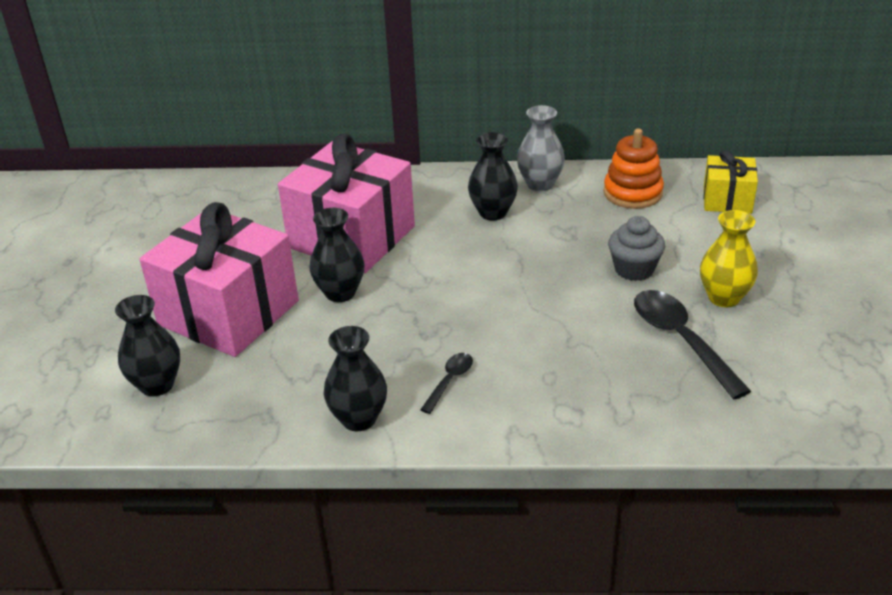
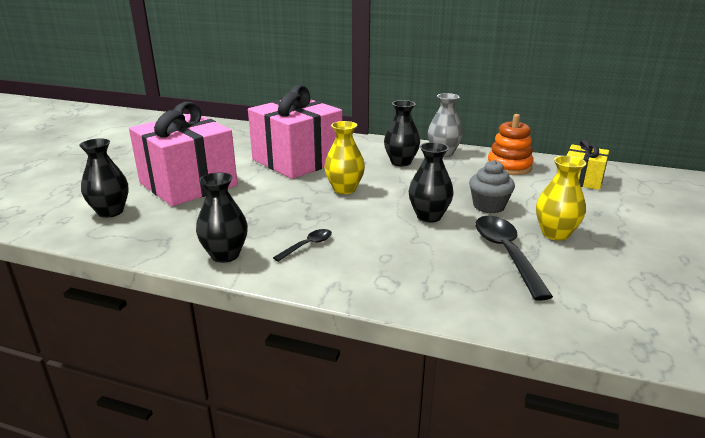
camera: 15 degrees right, 10 degrees down
(340, 293) = (268, 186): black vase -> black vase (429, 216)
(444, 278) = (344, 189): none -> yellow vase

